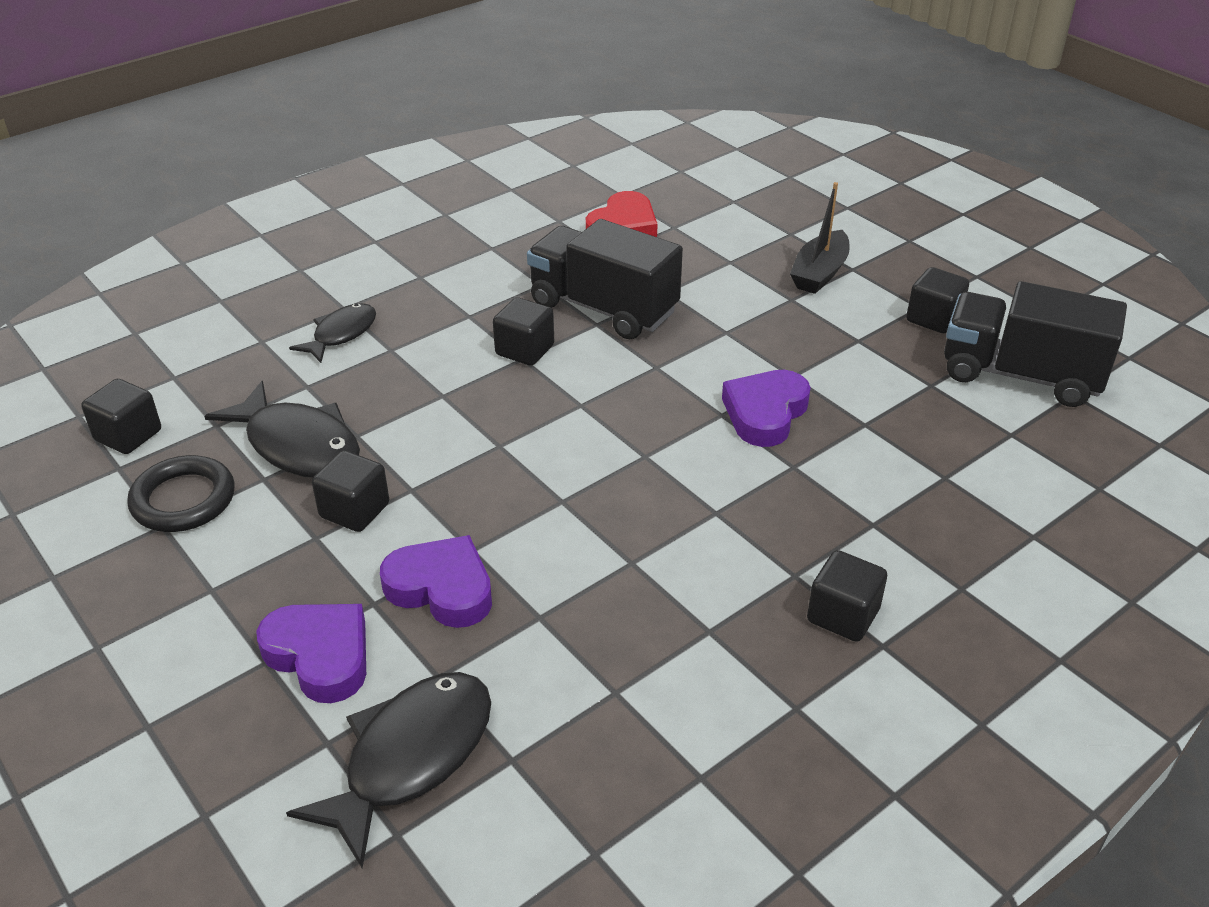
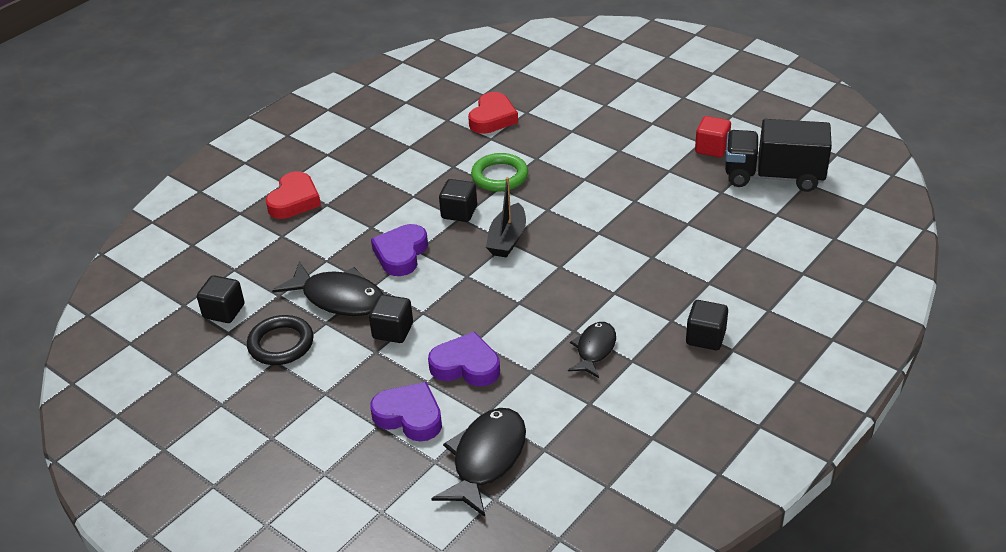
camera: 10 degrees left, 0 degrees up
(301, 296) = (294, 200): none -> red heart
(341, 334) = (333, 222): black fish -> black fish (594, 350)
(603, 308) = (499, 176): black truck -> green ring
(765, 413) = (625, 227): purple heart -> purple heart (401, 254)
(819, 273) = (631, 129): black boat -> black boat (507, 239)
(933, 319) = (711, 148): black cube -> red cube

